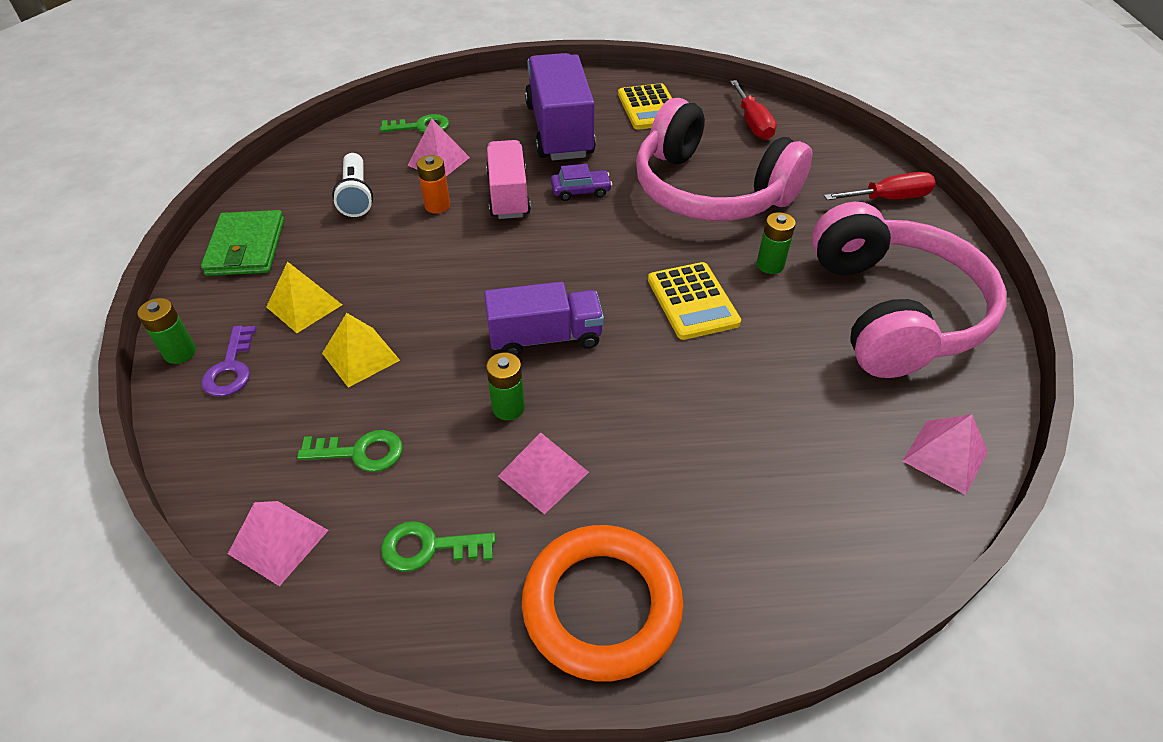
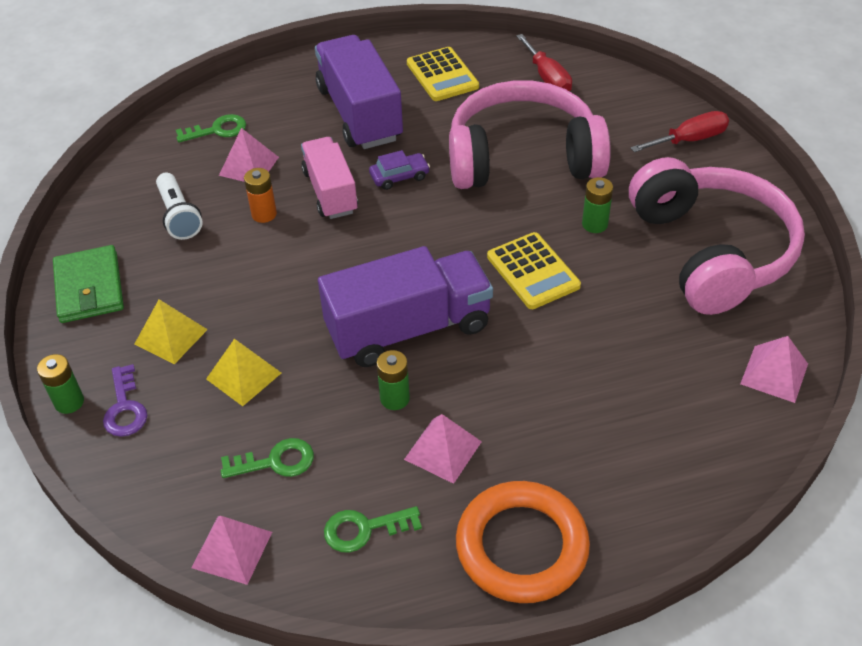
camera: 10 degrees left, 0 degrees up
(545, 338) = (408, 328): purple truck -> purple truck, size x1.55
(710, 191) = (523, 157): pink headphones -> pink headphones turned 150 degrees clockwise

